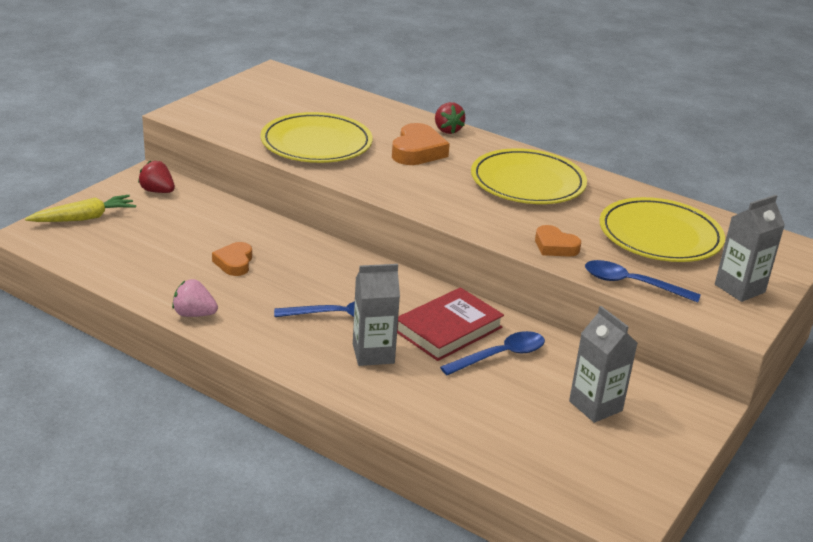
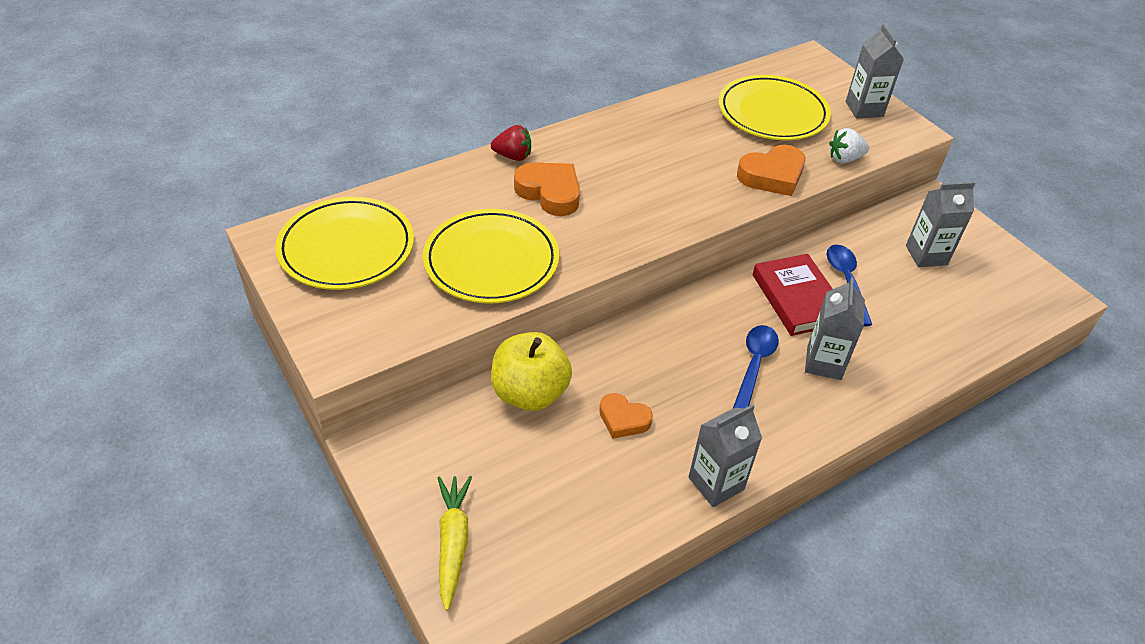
camera: 65 degrees left, 15 degrees up
(157, 191) = (422, 447): red strawberry -> none
(194, 314) = (716, 483): pink strawberry -> grey carton
(234, 220) = (530, 393): none -> yellow apple
(527, 182) = (649, 147): yellow plate -> yellow plate (346, 248)
(555, 246) = (772, 176): orange heart -> orange heart, size x1.54
(631, 284) = (844, 159): blue spoon -> white strawberry

